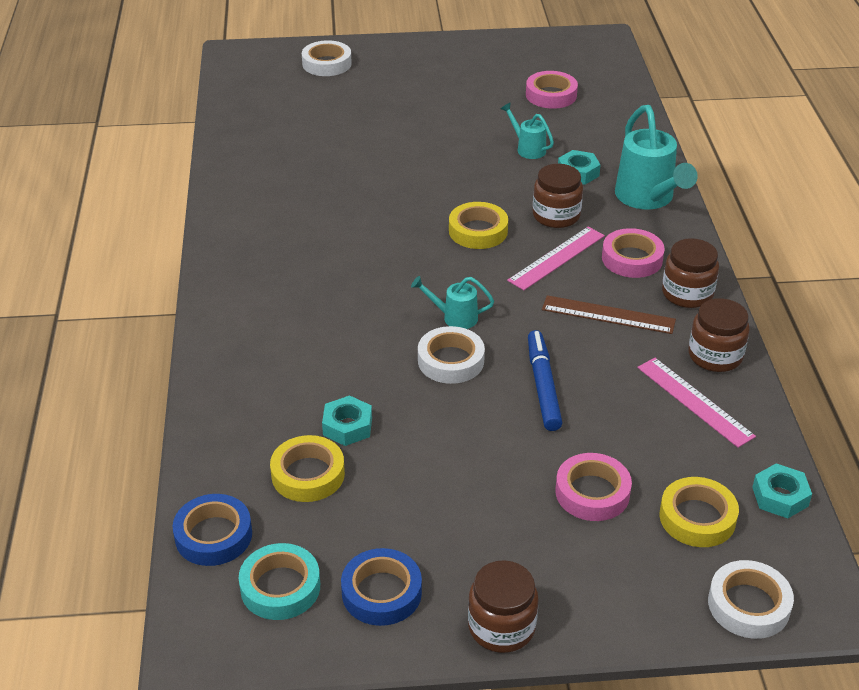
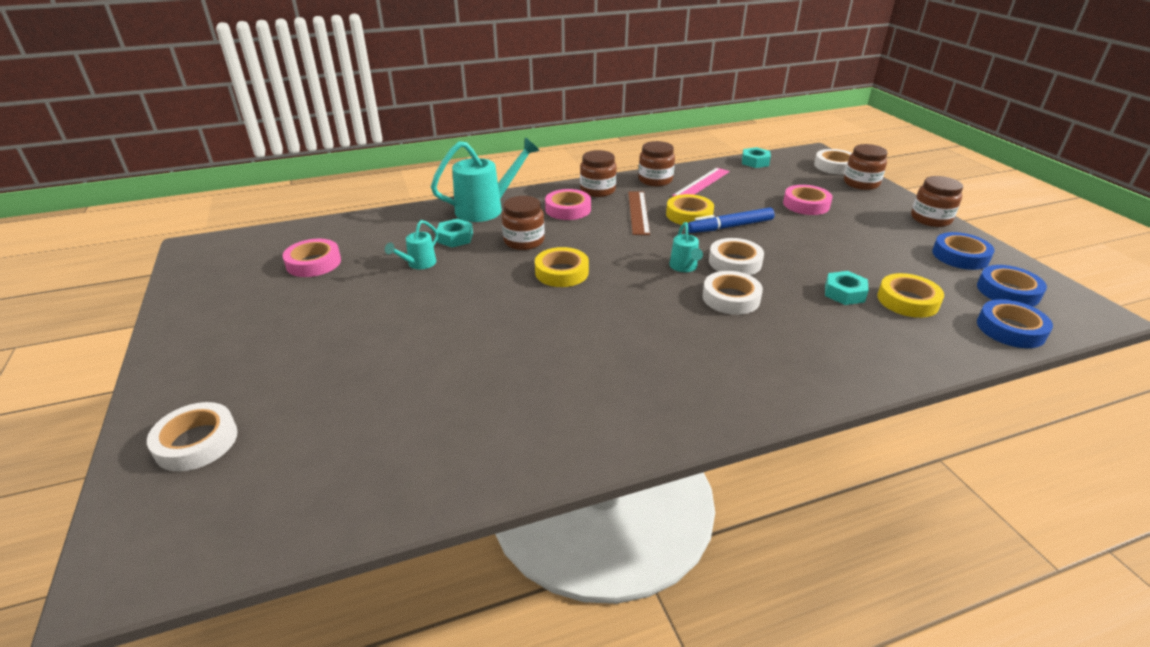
camera: 105 degrees left, 5 degrees down
(280, 587) = (1008, 291): turquoise tape -> blue tape
(378, 334) = (731, 298): none -> white tape
(556, 258) = (582, 235): pink ruler -> none
(661, 605) = (861, 183): none -> brown jar
(697, 518) = (792, 178): yellow tape -> yellow tape (689, 215)

